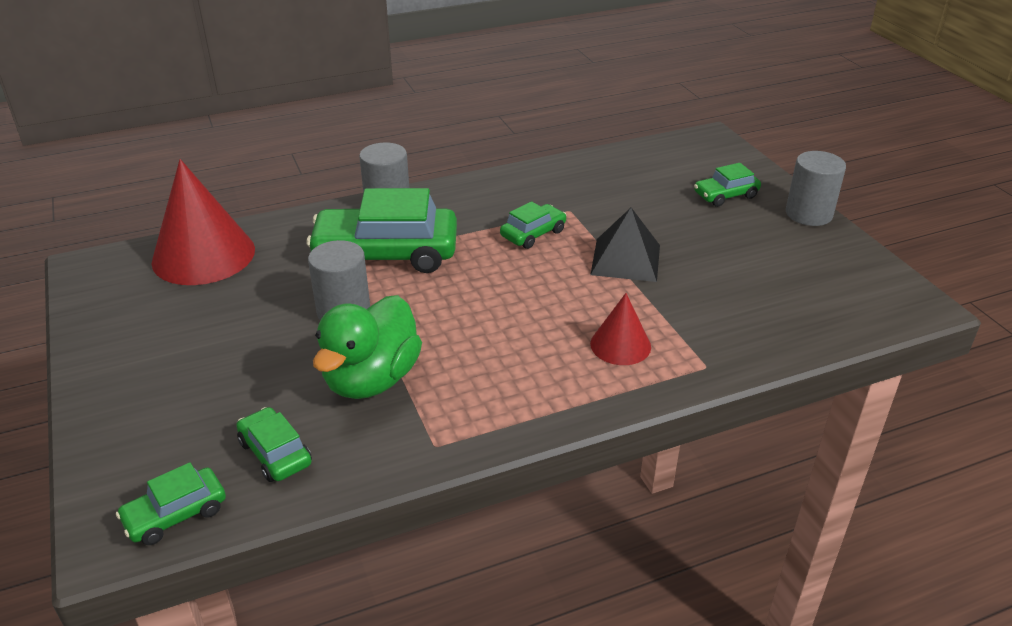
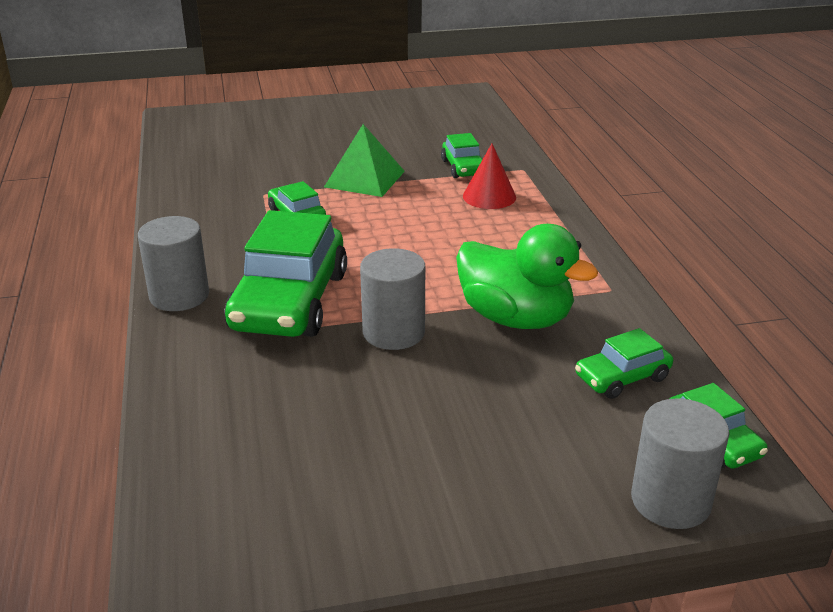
camera: 80 degrees left, 5 degrees down
(203, 255) = (216, 447): red cone -> none
(626, 259) = (365, 179): black pyramid -> green pyramid
(725, 195) = (284, 125): green car -> green car (463, 168)
(808, 214) = (333, 102): grey cylinder -> grey cylinder (670, 501)

